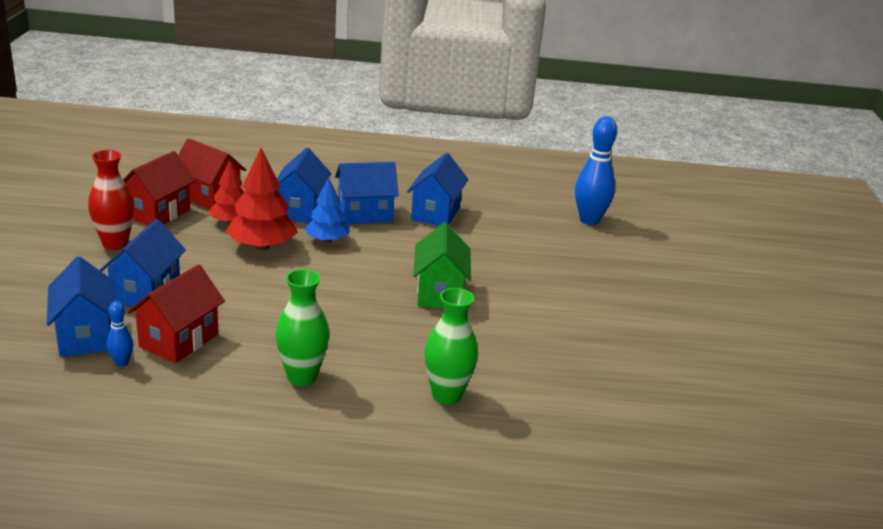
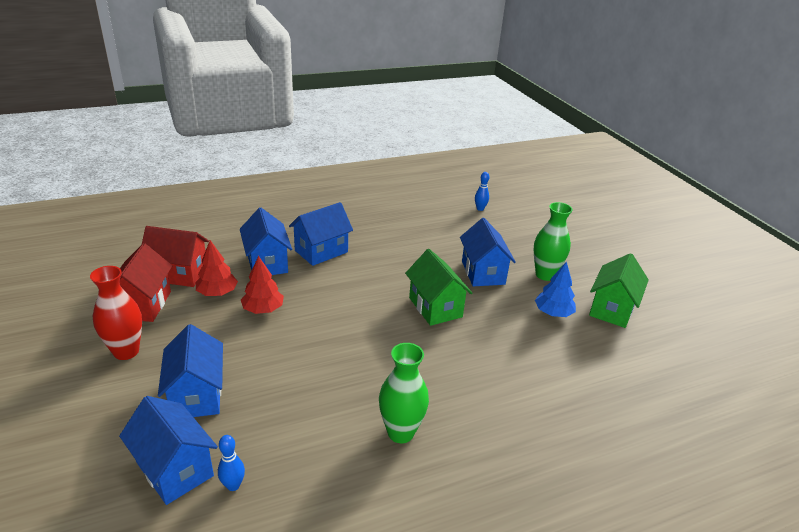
camera: 25 degrees left, 5 degrees up
(179, 340) = (267, 437): red house -> none
(262, 246) = (263, 309): red tree -> red tree, size x0.66
(327, 240) = (311, 285): blue tree -> blue tree (553, 313)
(435, 213) = (373, 234): blue house -> blue house (483, 272)
(446, 395) = (519, 403): green vase -> green vase (545, 275)
(589, 220) = (480, 209): blue bowling pin -> blue bowling pin, size x0.48
(651, 353) = (612, 309): none -> green house

